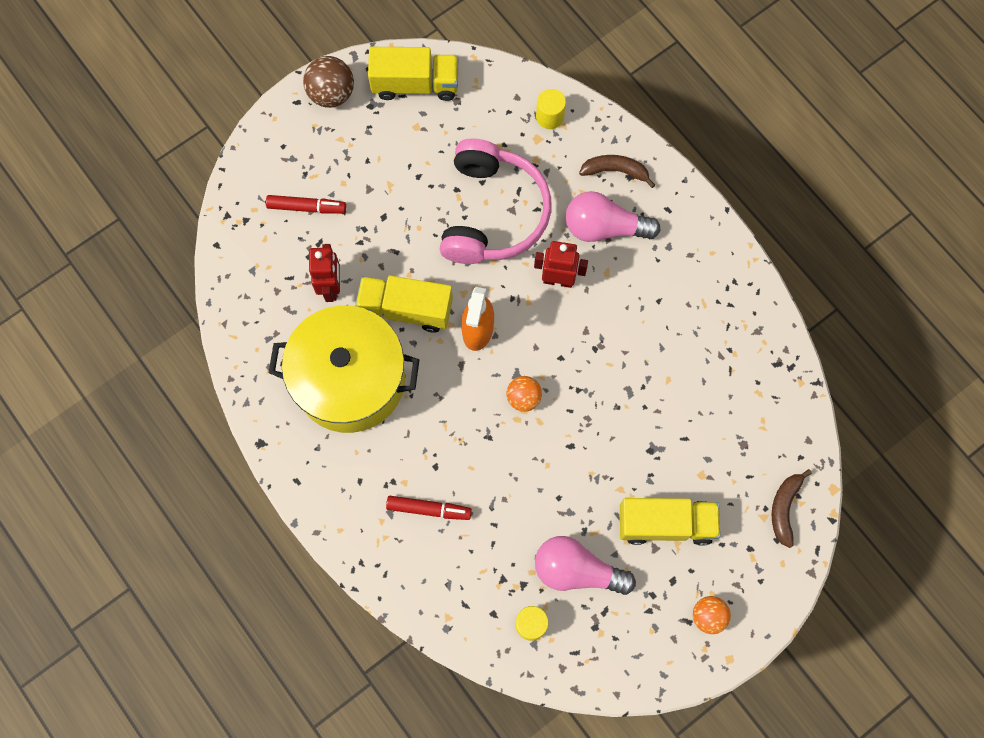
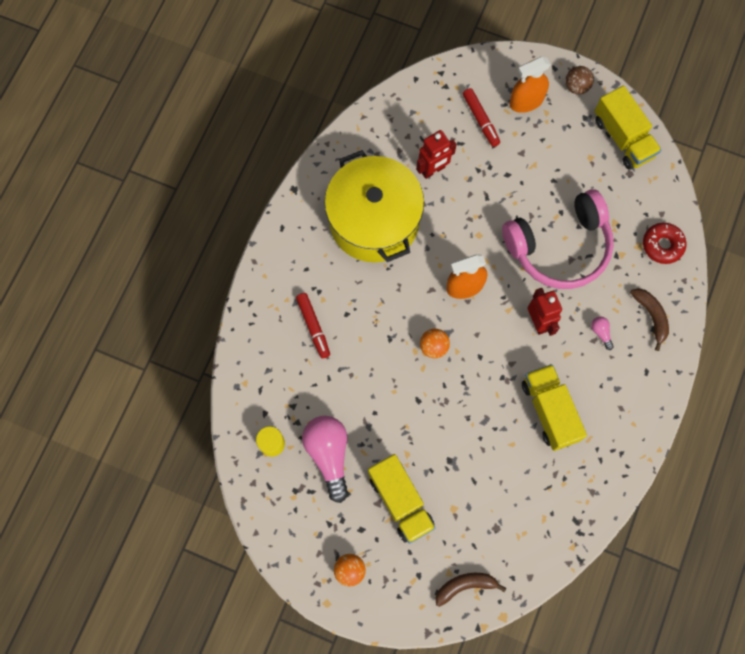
camera: 60 degrees right, 0 degrees up
(315, 151) = (526, 101): none -> orange spray bottle
(331, 94) = (576, 87): brown ball -> brown ball, size x0.67
(406, 309) = (448, 229): yellow truck -> yellow truck (549, 411)
(550, 116) = (662, 245): yellow cylinder -> red donut
(604, 227) = (601, 333): pink light bulb -> pink light bulb, size x0.42

